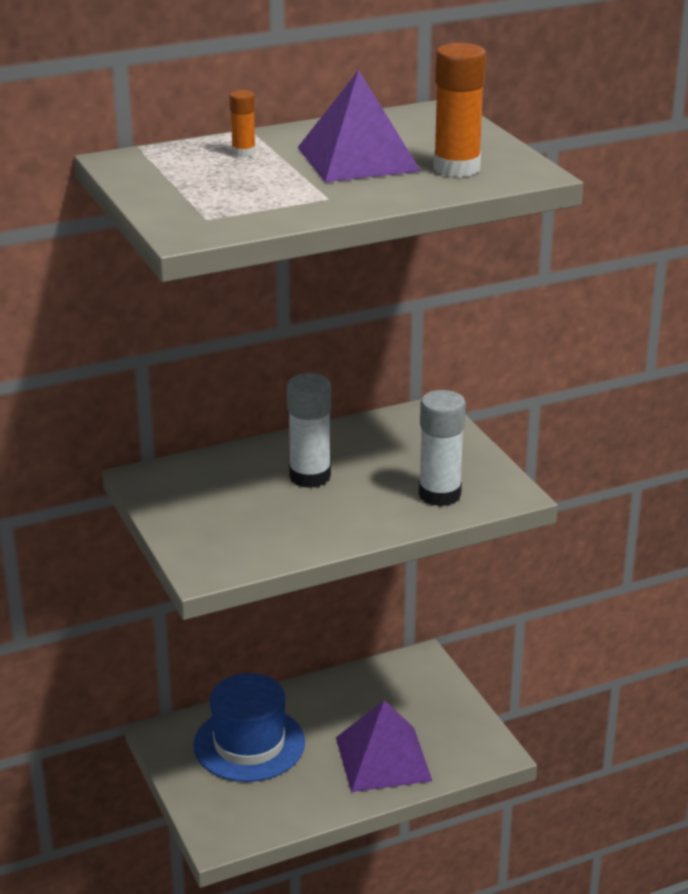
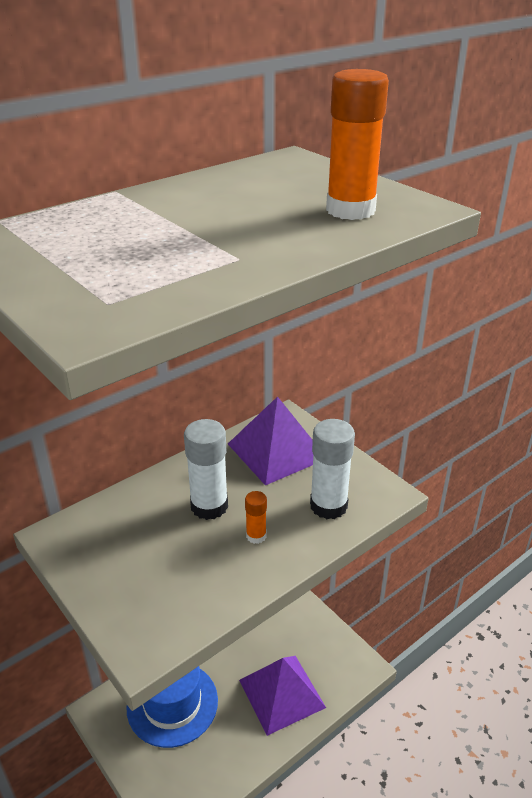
camera: 15 degrees left, 5 degrees up
(243, 153) = (120, 216): orange glue stick -> orange glue stick (256, 536)
(358, 159) = (245, 210): purple pyramid -> purple pyramid (277, 451)

